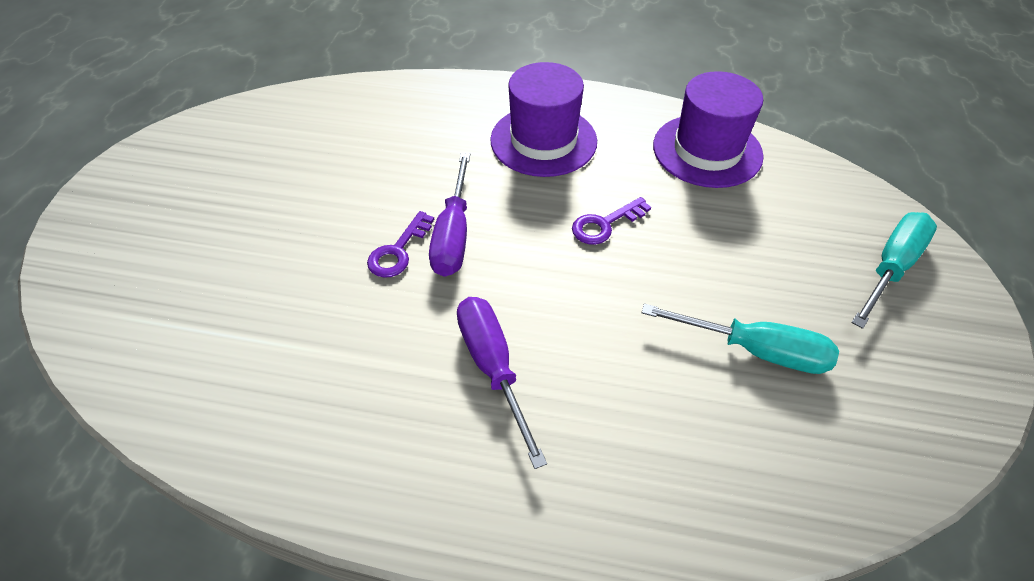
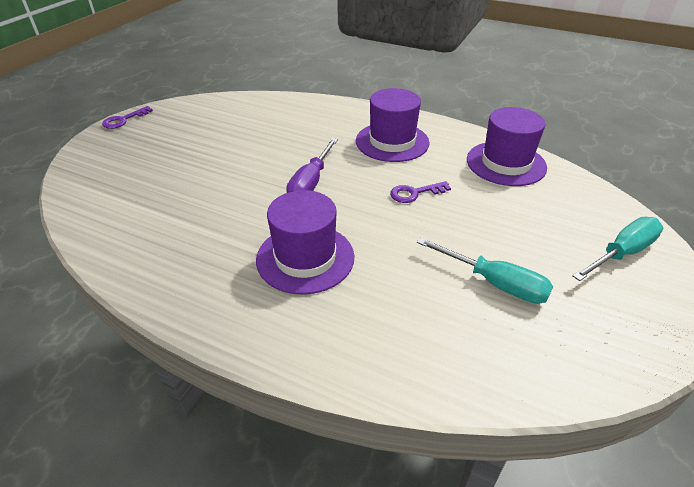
camera: 15 degrees right, 10 degrees down
(398, 251) = (272, 185): purple key -> purple key (123, 120)
(493, 367) = (305, 258): purple screwdriver -> purple hat

